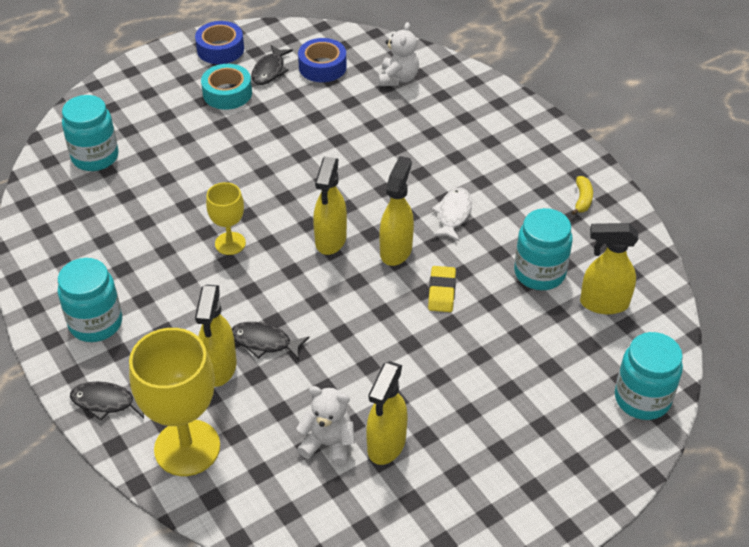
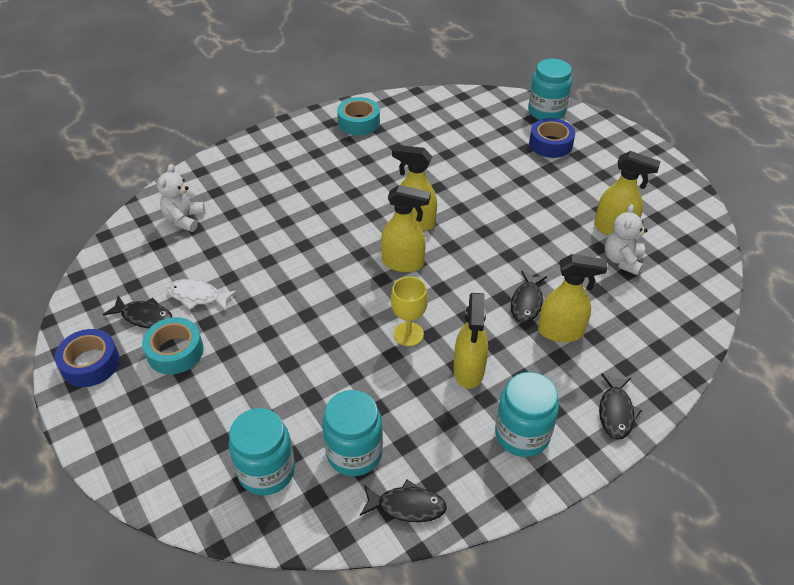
camera: 90 degrees left, 0 degrees up
(42, 241) = (407, 506): none -> black fish
(187, 448) = (649, 347): yellow goblet -> none
(322, 67) = (150, 274): blue tape -> blue tape (550, 144)
(398, 78) = (184, 219): white teddy bear -> white teddy bear turned 90 degrees counterclockwise
(441, 292) = (460, 198): yellow eraser -> none
(453, 214) = (373, 189): white fish -> white fish (198, 296)
(539, 273) = (437, 147): turquoise jar -> turquoise jar (354, 453)
(582, 199) = (359, 122): yellow banana -> turquoise tape
(603, 303) = (464, 121): yellow spray bottle -> yellow spray bottle (468, 371)

